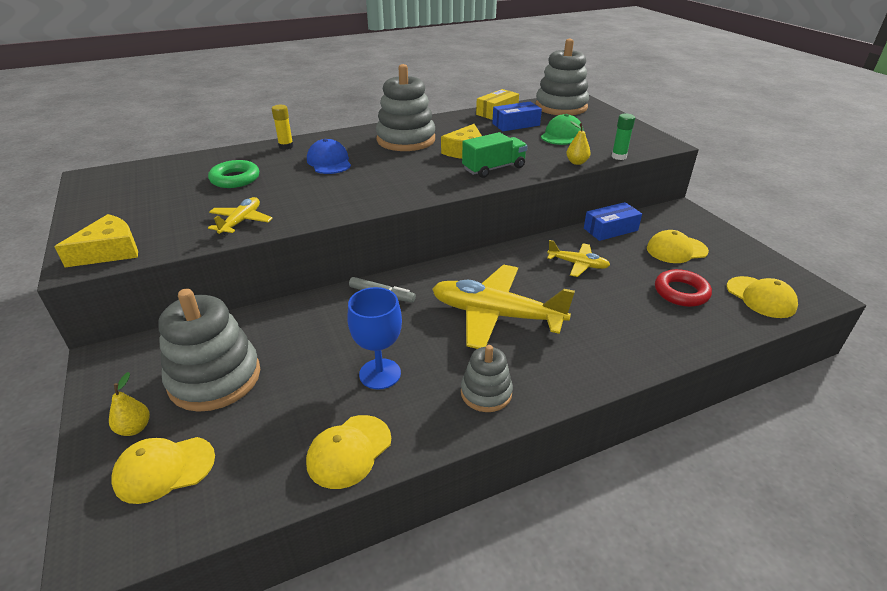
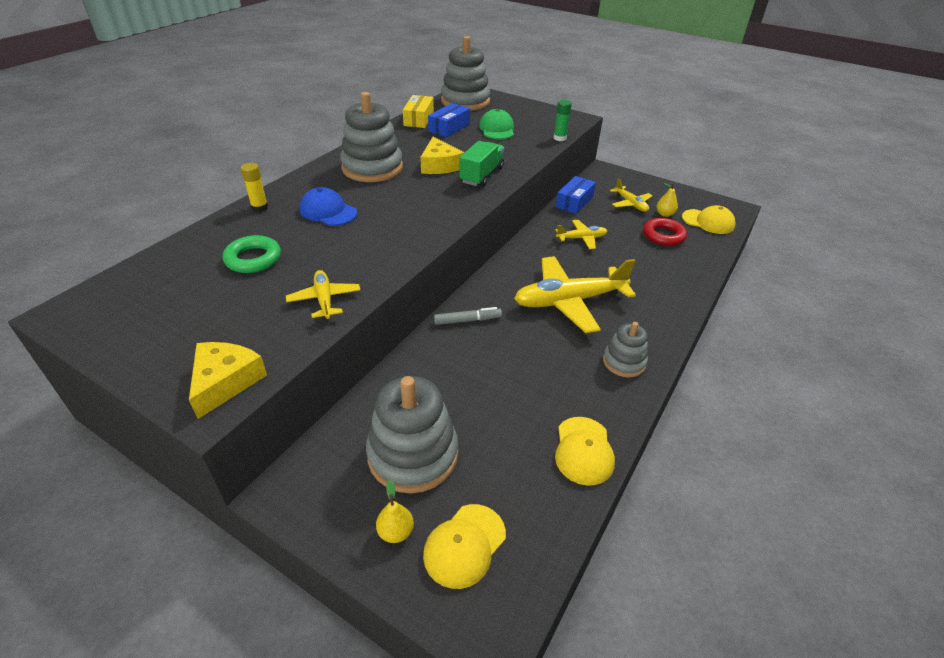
camera: 35 degrees left, 5 degrees up
(380, 374) = (539, 384): blue goblet -> none
(576, 162) = (536, 152): yellow pear -> yellow pear (664, 214)
(676, 250) = (630, 204): yellow cap -> yellow plane

